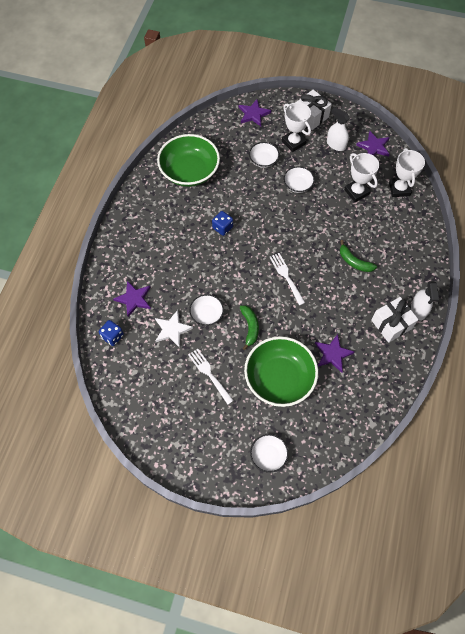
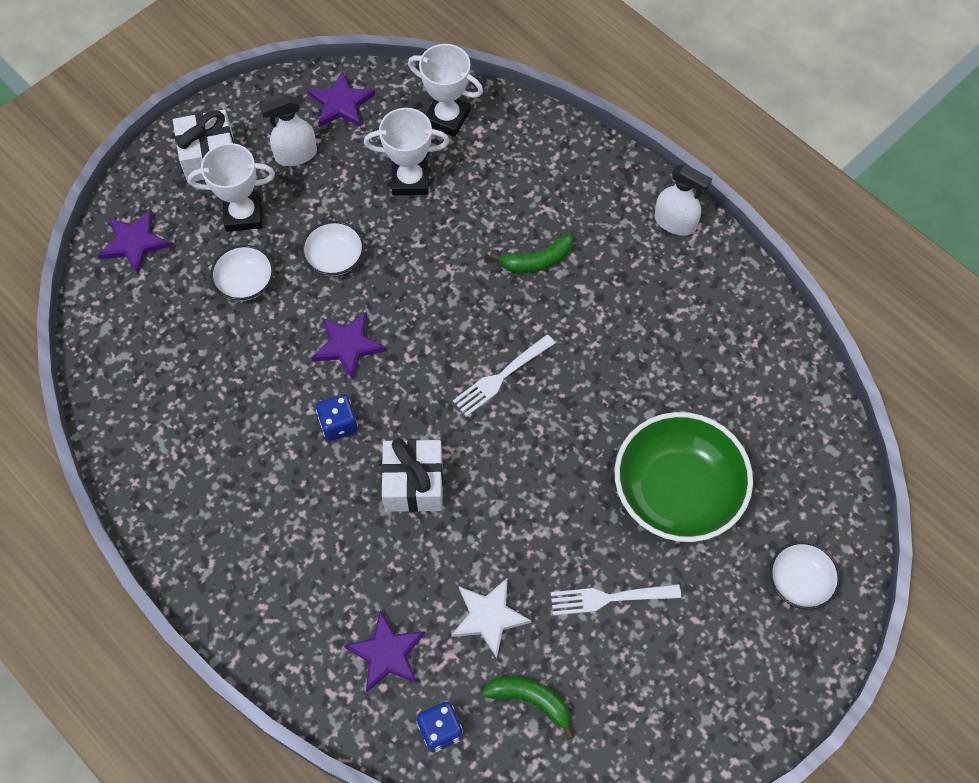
camera: 60 degrees left, 0 degrees up
(189, 171) = (179, 416): green bowl -> none
(207, 314) = (494, 542): white bowl -> none
(250, 327) = (560, 486): green banana -> green banana (530, 700)
(286, 277) = (502, 376): white fork -> white fork turned 45 degrees counterclockwise
(332, 354) = (680, 387): purple star -> purple star (348, 345)
(391, 324) = (678, 274): white gift -> white gift (414, 483)

